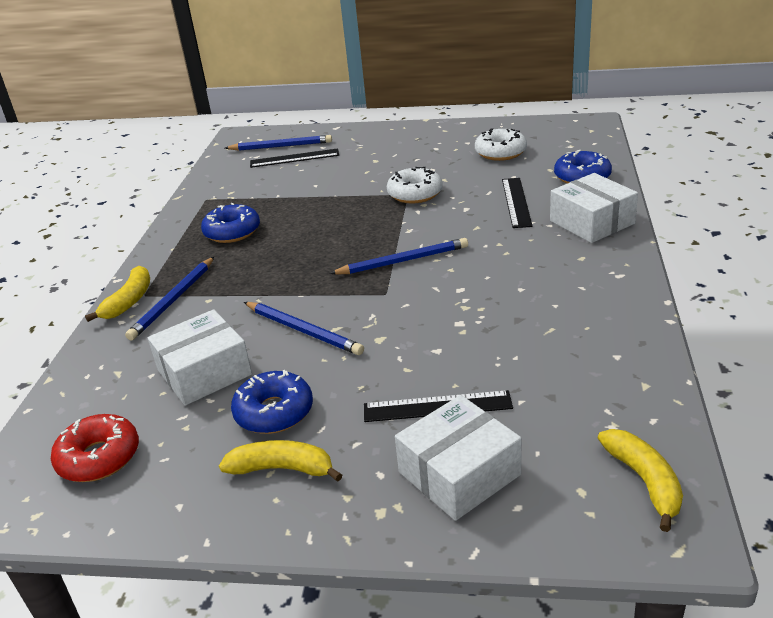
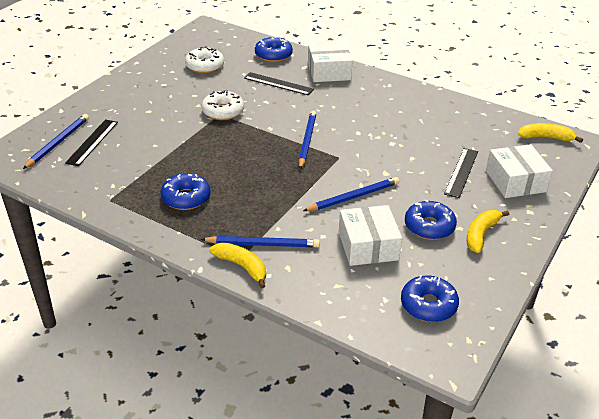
camera: 70 degrees left, 5 degrees up
(99, 457) = (428, 305): red donut -> blue donut
(174, 300) = (263, 244): blue pencil -> blue pencil turned 45 degrees counterclockwise

